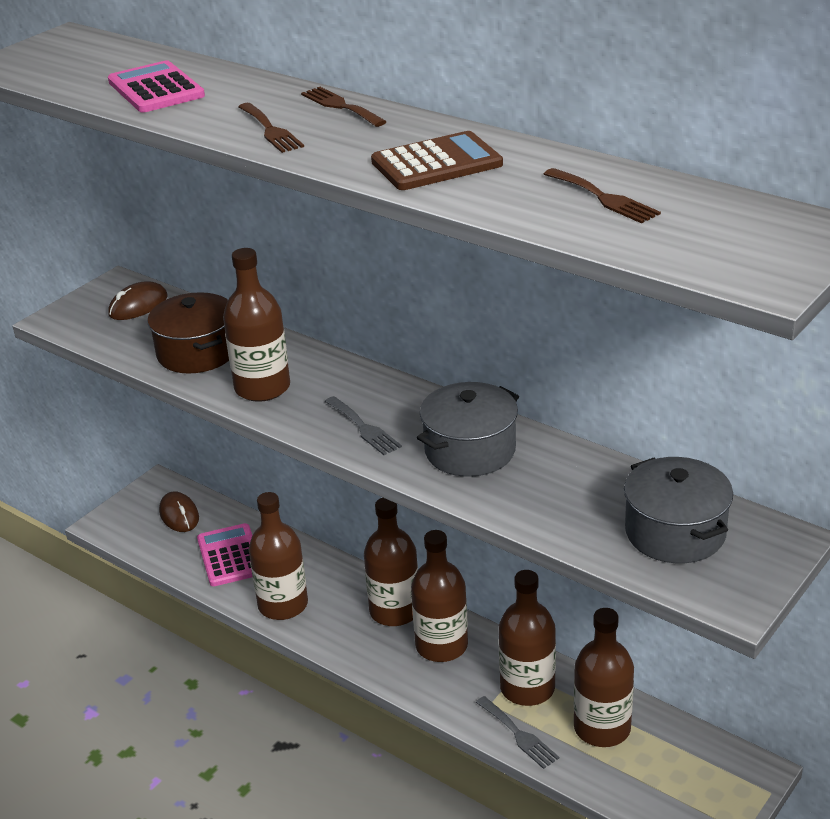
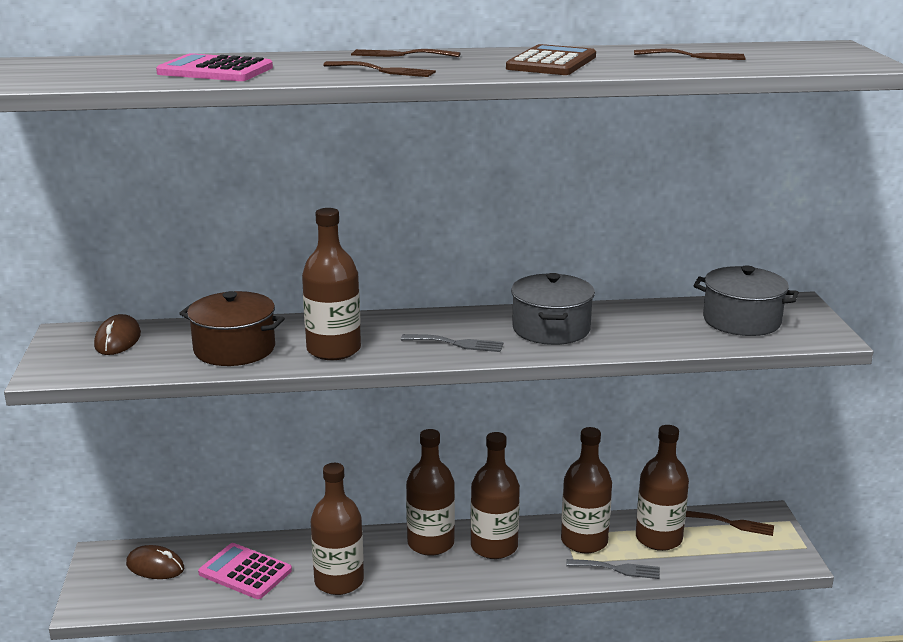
camera: 45 degrees left, 10 degrees down
(702, 759) = (733, 524): none -> brown fork

